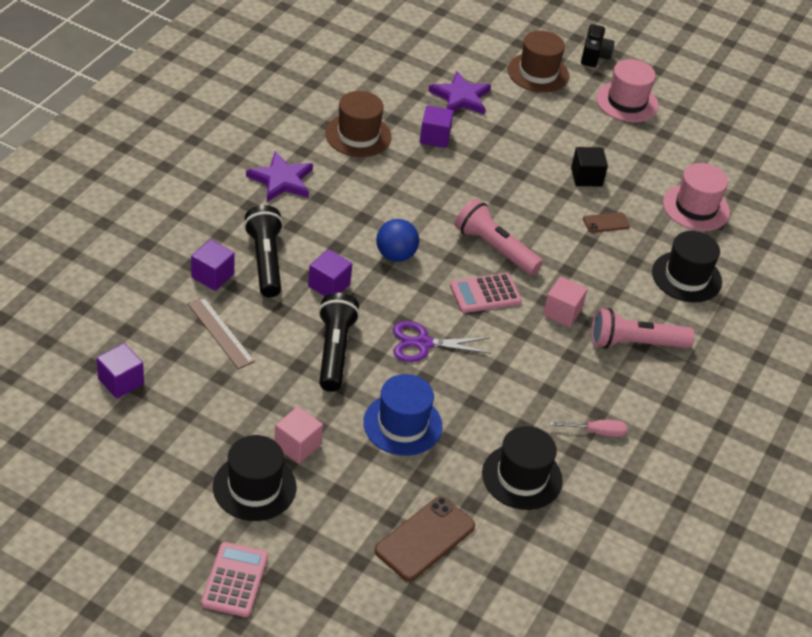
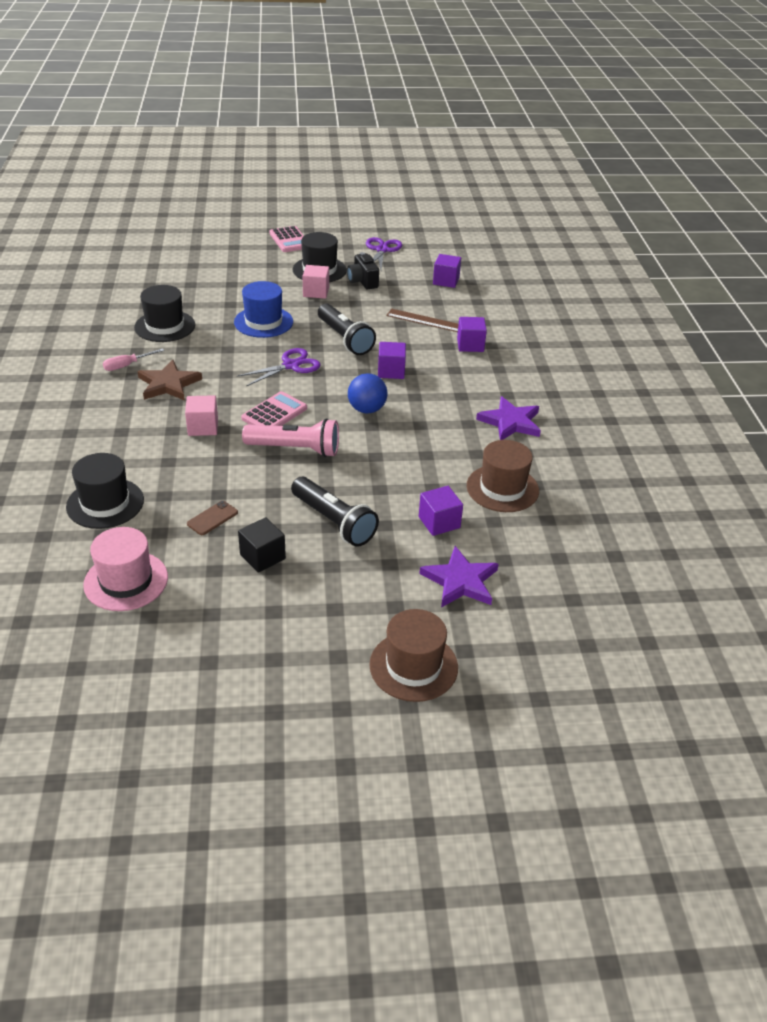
camera: 150 degrees right, 5 degrees down
(131, 486) = (382, 250): none -> purple scissors
(265, 261) = (449, 367): black flashlight -> black flashlight (334, 522)
(425, 538) = (204, 283): brown phone -> none
(566, 382) = (168, 384): none -> brown star
(594, 56) = (370, 740): black camera -> black camera (362, 281)
(627, 102) = (281, 685): pink hat -> none
(635, 343) = (127, 430): pink flashlight -> none

